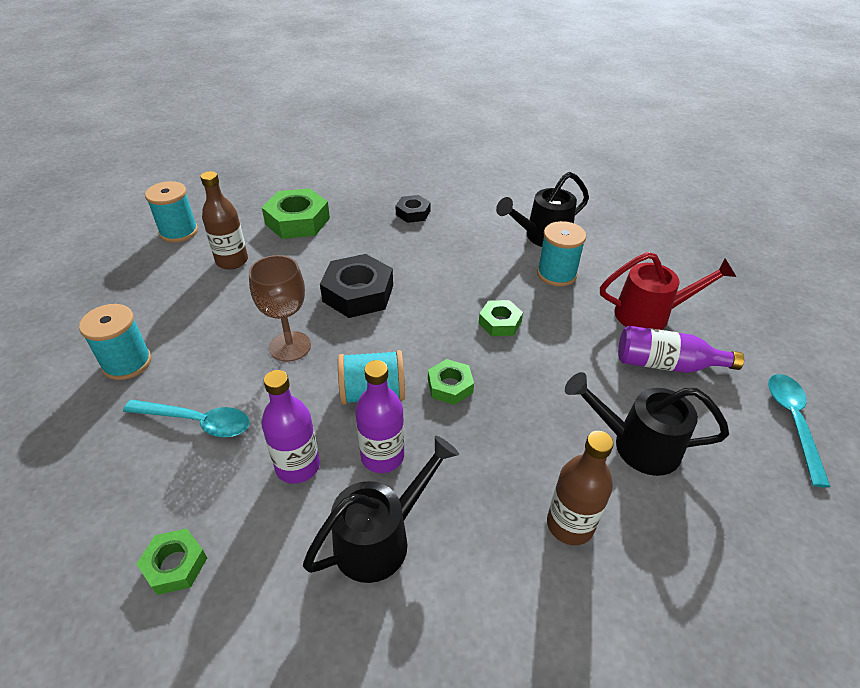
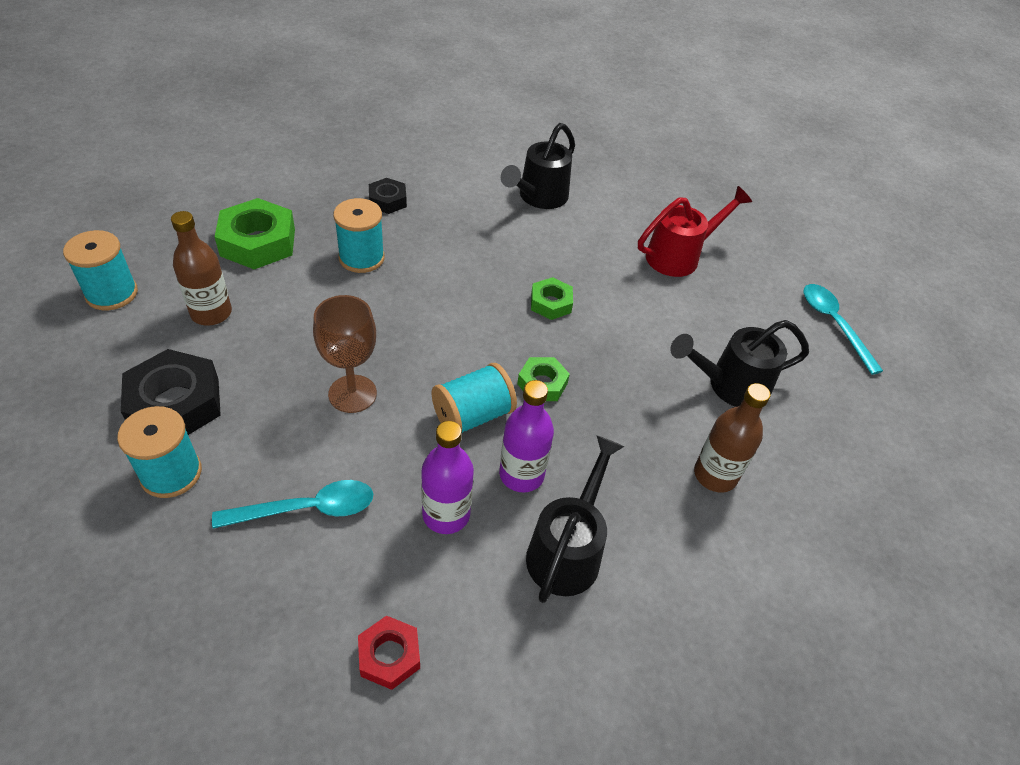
camera: 30 degrees left, 5 degrees up
(175, 565) = (389, 655): green nut -> red nut
(358, 293) = (387, 312): black nut -> black nut (175, 403)
(556, 274) = (575, 236): turquoise spool -> turquoise spool (361, 258)
(666, 364) = (716, 302): purple bottle -> none

